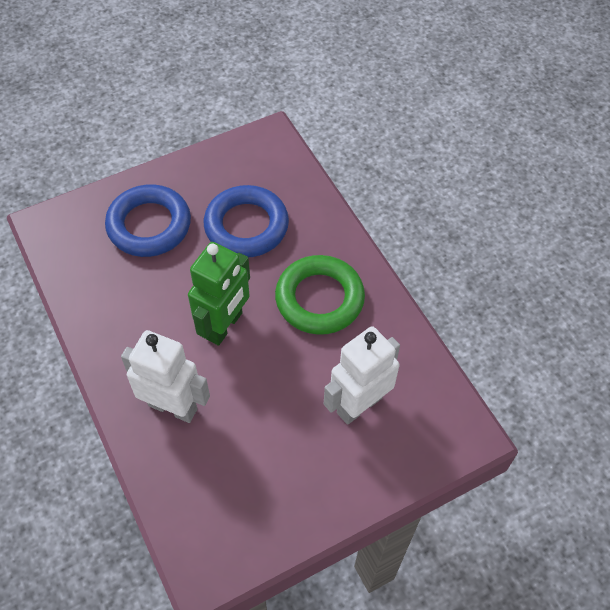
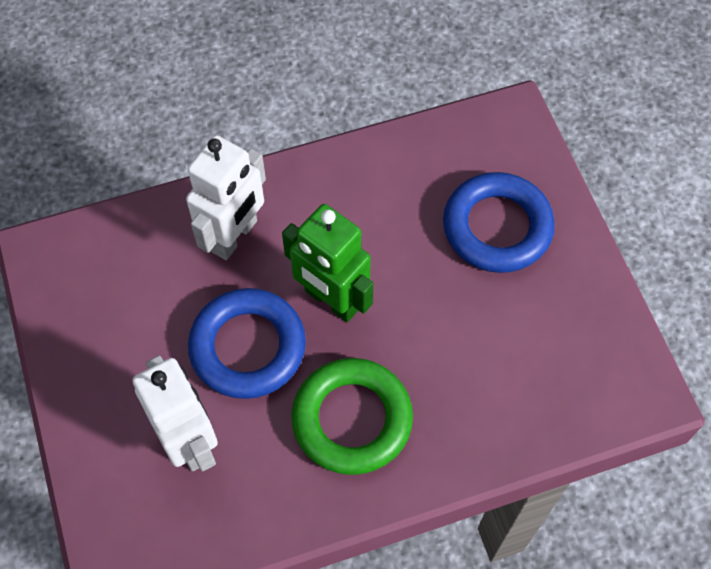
camera: 100 degrees right, 5 degrees up
(246, 226) = (483, 343): blue ring -> blue ring (248, 347)

